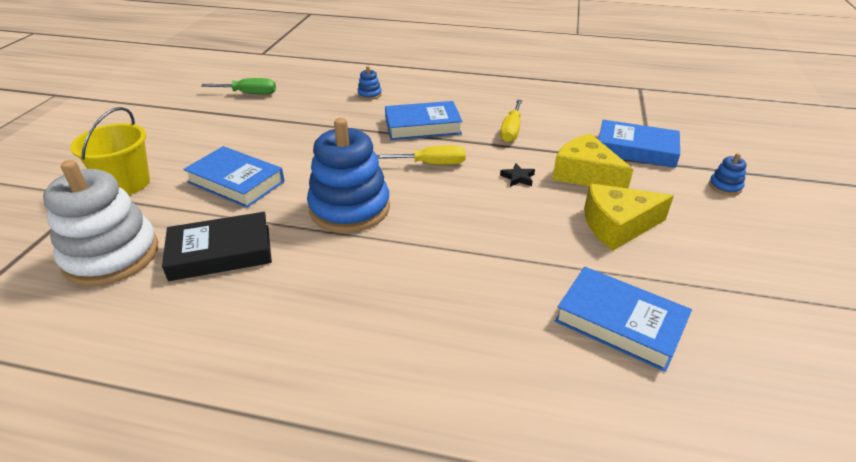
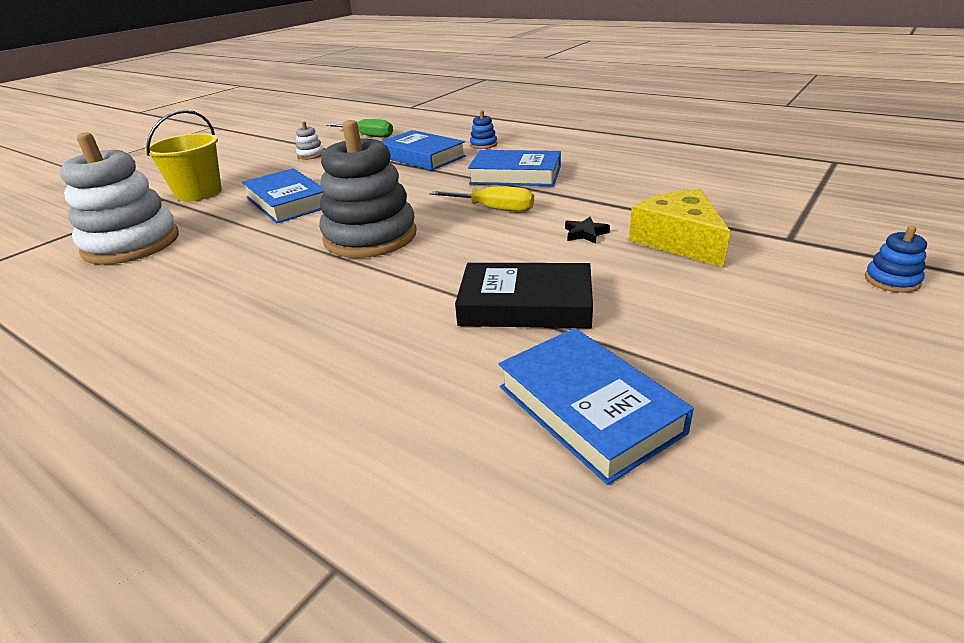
camera: 25 degrees right, 5 degrees down
(209, 123) = (311, 155): none -> white stacking toy
(221, 252) = (218, 255): black book -> black book (525, 304)
(349, 208) = (370, 237): blue stacking toy -> grey stacking toy
(511, 131) = (617, 188): yellow screwdriver -> none
(617, 225) = (679, 300): yellow cheese -> none
(636, 149) = (776, 223): blue book -> blue book (422, 156)

